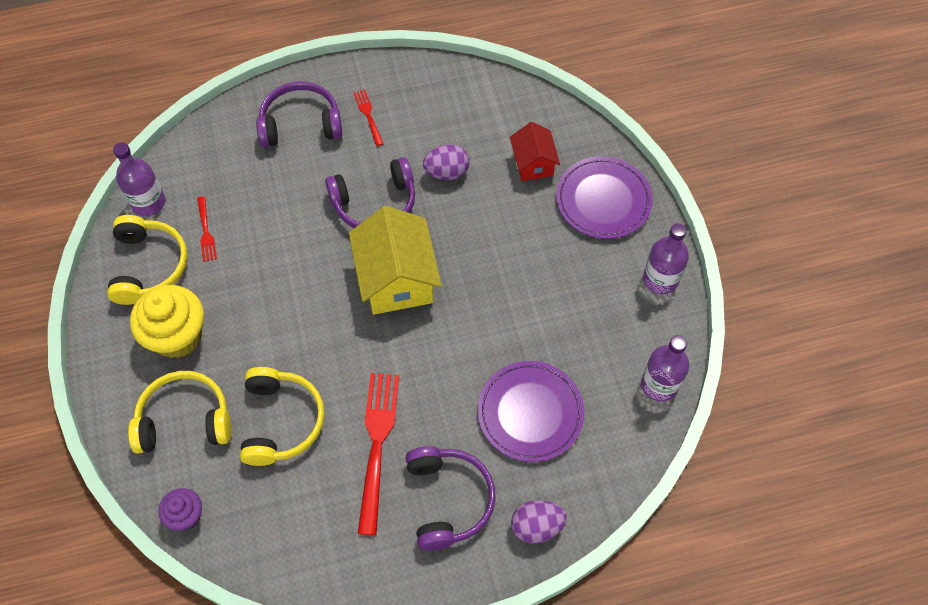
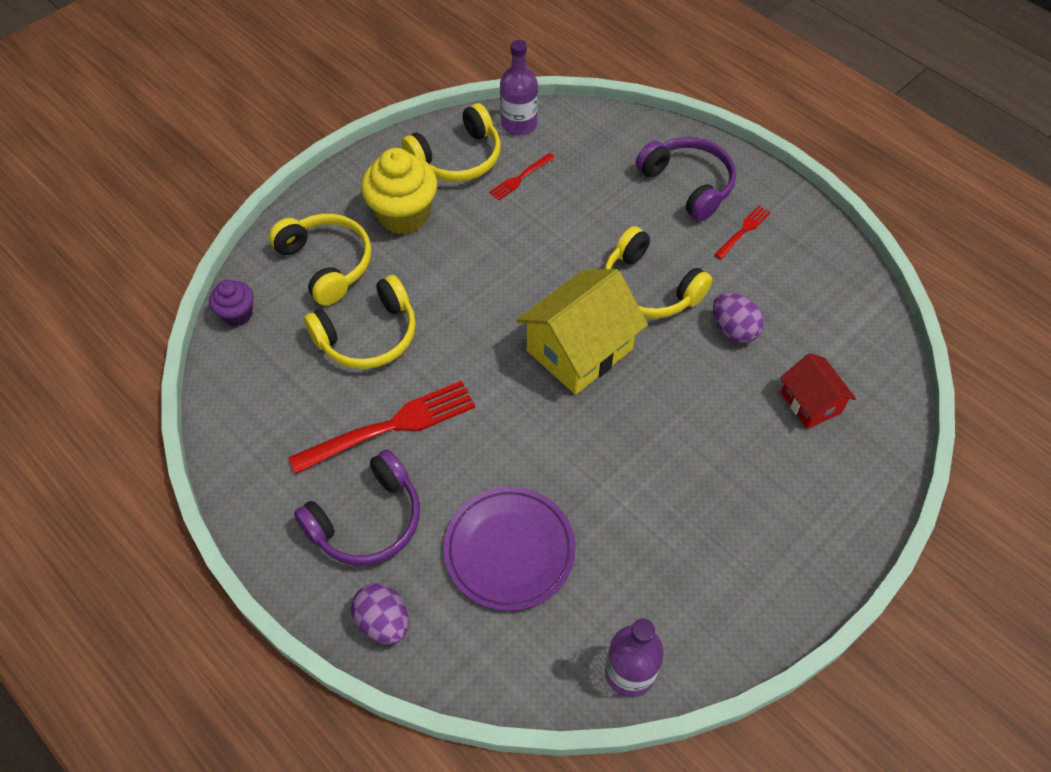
camera: 60 degrees right, 5 degrees down
(375, 204) = (649, 288): purple headphones -> yellow headphones
(533, 163) = (810, 402): red house -> red house turned 75 degrees counterclockwise
(603, 200) = (821, 496): purple plate -> none
(660, 279) = (766, 608): purple bottle -> none

